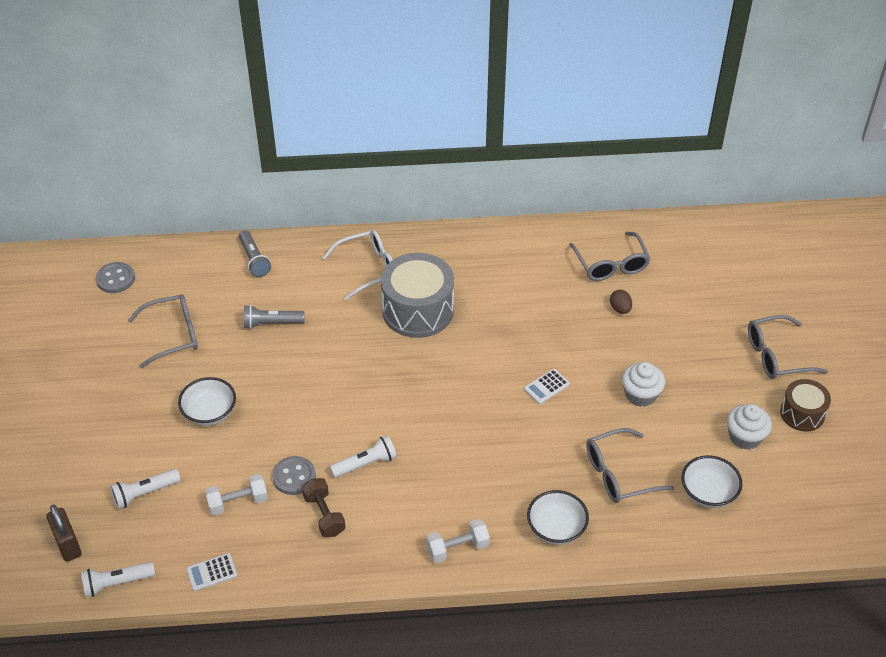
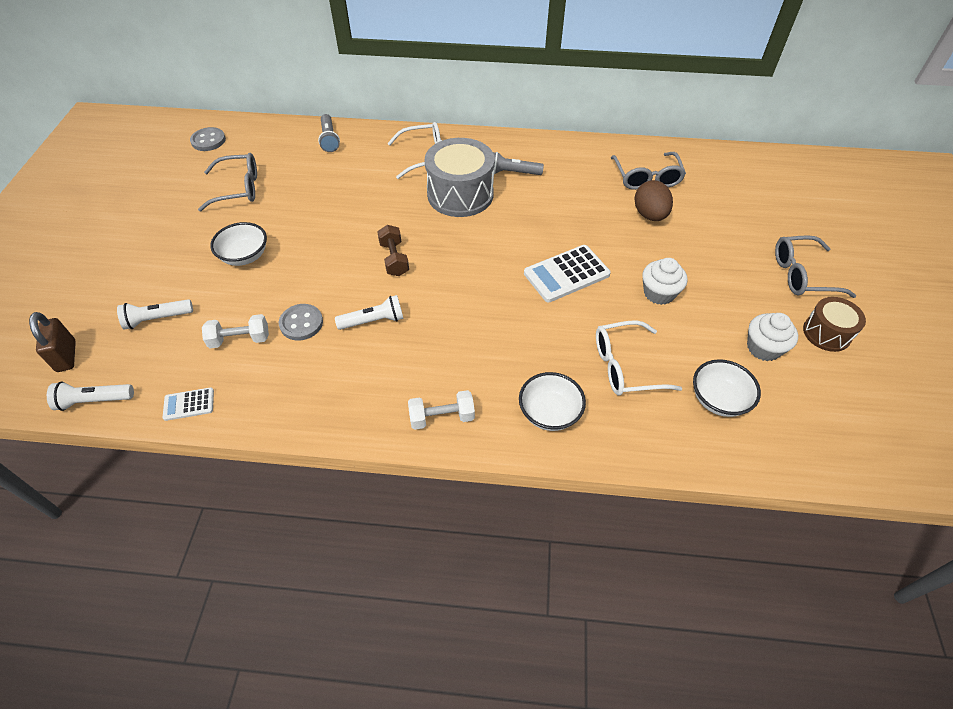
camera: 10 degrees right, 5 degrees up
(271, 323) = (327, 189): grey flashlight -> grey flashlight (512, 173)
(324, 515) = (318, 364): brown dumbbell -> brown dumbbell (394, 259)
(546, 387) = (566, 274): white calculator -> white calculator, size x1.88
(619, 474) = (625, 366): grey glasses -> white glasses
(620, 309) = (649, 215): brown egg -> brown egg, size x1.75

